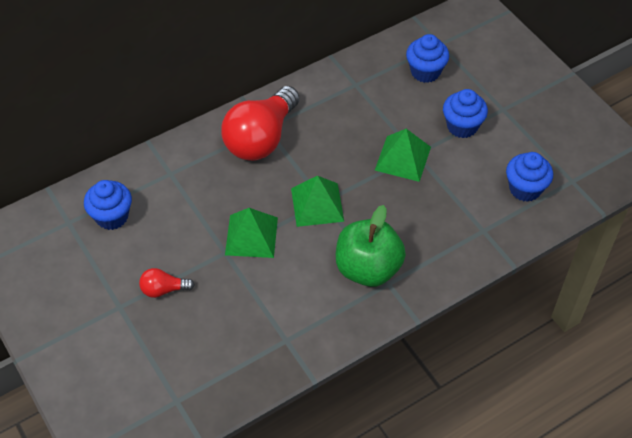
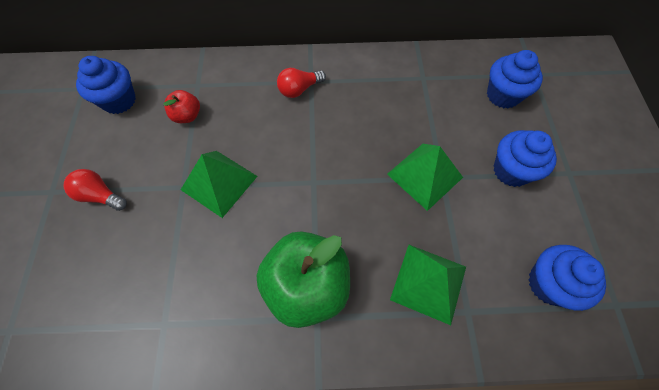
camera: 30 degrees right, 10 degrees up
(183, 201) = (187, 116): none -> red apple
(261, 138) = (299, 89): red light bulb -> red light bulb, size x0.45
(317, 204) = (305, 182): green pyramid -> green pyramid (428, 282)

